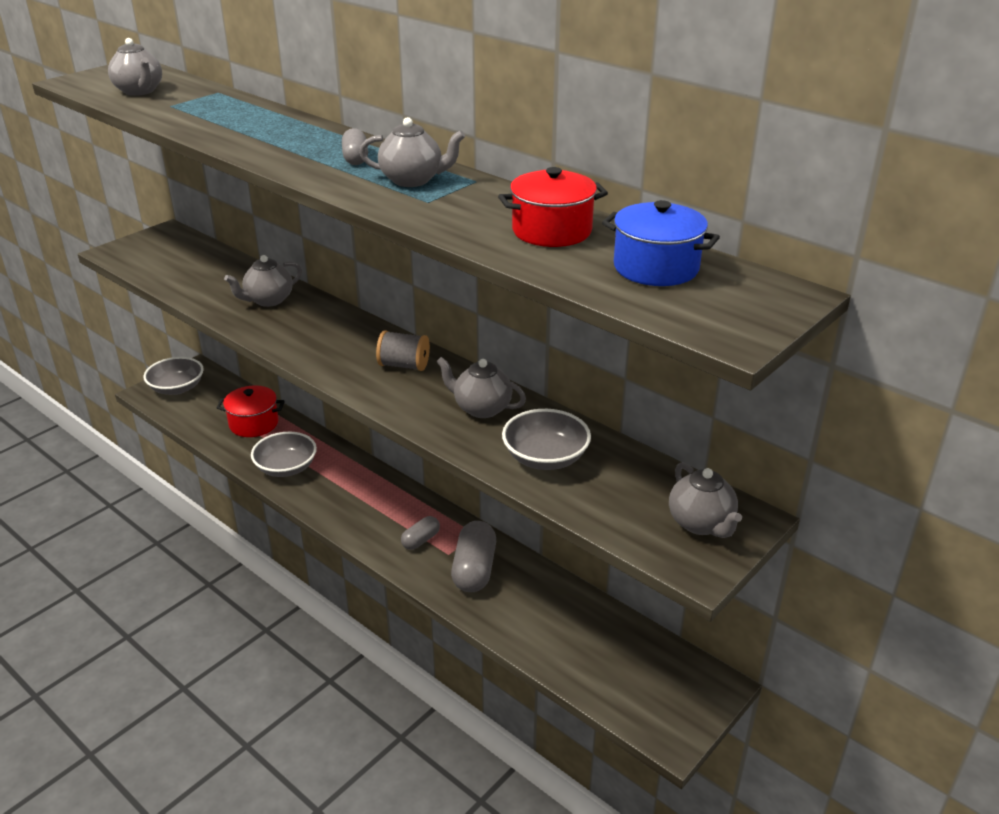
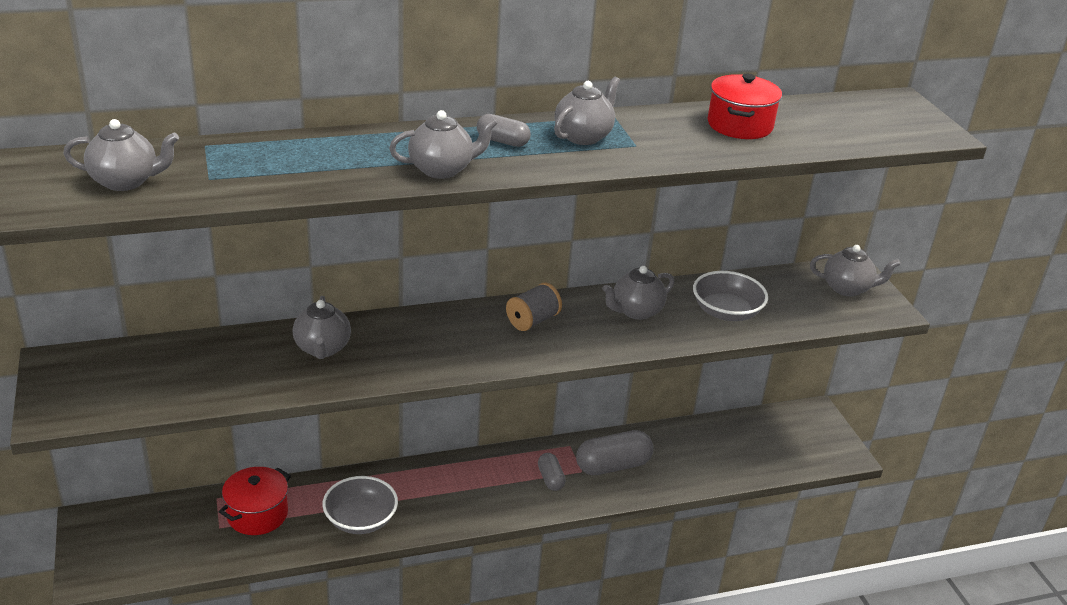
camera: 60 degrees left, 0 degrees up
(177, 388) = (111, 549): grey bowl -> none
(274, 154) = (442, 169): none -> grey teapot
(474, 569) = (613, 466): grey capsule -> grey capsule turned 60 degrees counterclockwise
(656, 268) = (830, 118): blue pot -> none

